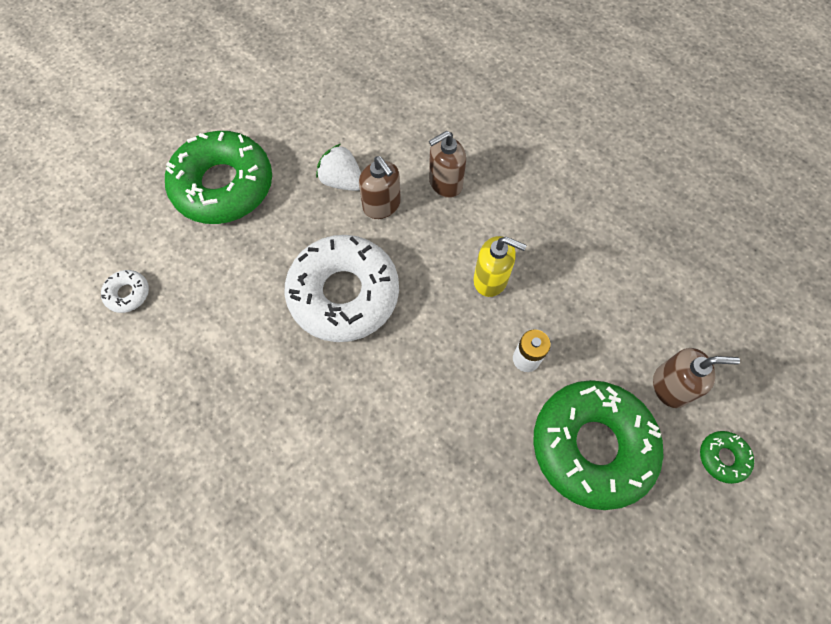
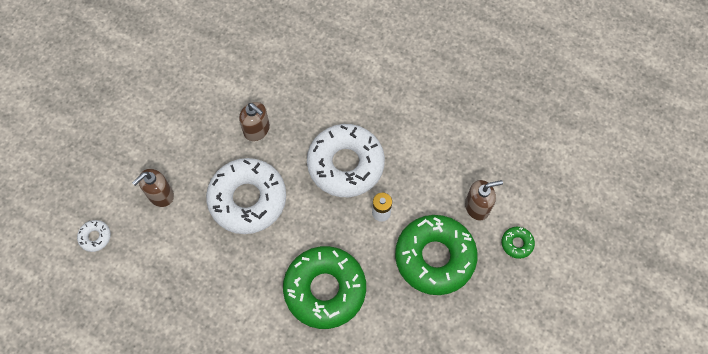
camera: 15 degrees left, 0 degrees up
(223, 186) = (138, 142): green donut -> green donut (325, 289)
(342, 181) = (223, 119): white strawberry -> none
(445, 183) = (297, 103): brown soap dispenser -> brown soap dispenser (160, 195)
(491, 279) = (345, 164): yellow soap dispenser -> white donut

